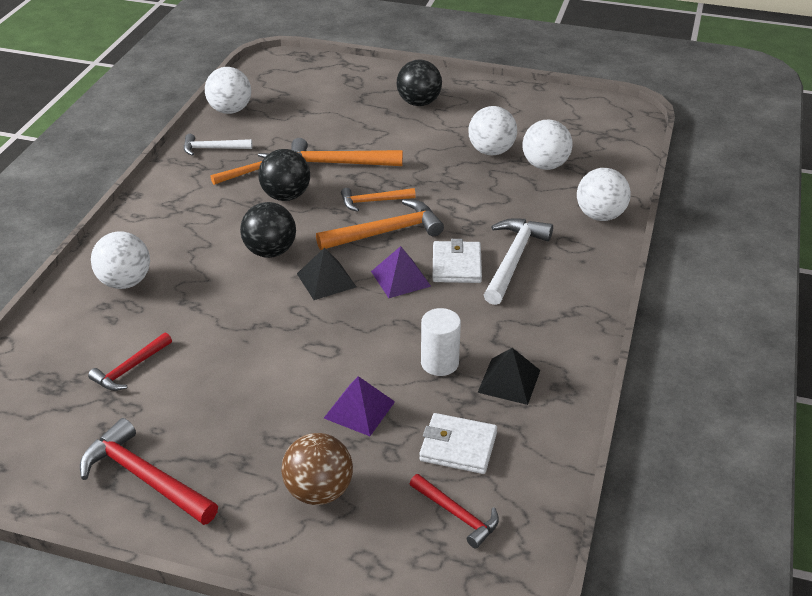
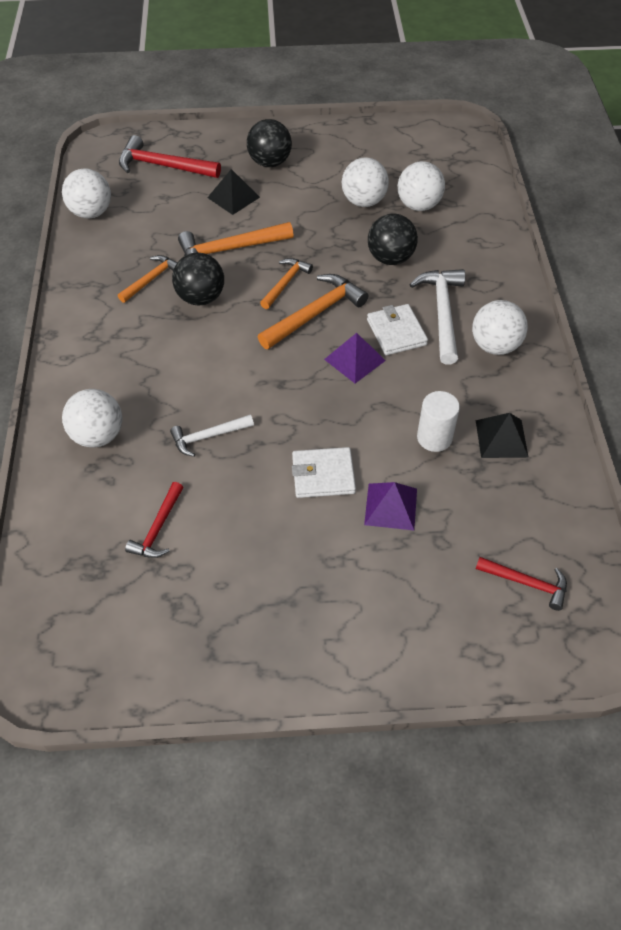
camera: 20 degrees left, 15 degrees up
(144, 477) = (238, 638): red hammer -> red hammer (163, 166)
(213, 148) = (99, 261): white hammer -> white hammer (208, 436)
(270, 251) = (220, 363): black ball -> black ball (390, 258)
(319, 491) = (400, 599): brown ball -> none
(326, 280) = (289, 380): black pyramid -> black pyramid (233, 197)
(373, 201) = (286, 283): orange hammer -> orange hammer turned 150 degrees clockwise
(458, 447) = (493, 517): white wallet -> white wallet (323, 475)
(600, 215) = (492, 247): white ball -> white ball (495, 346)

